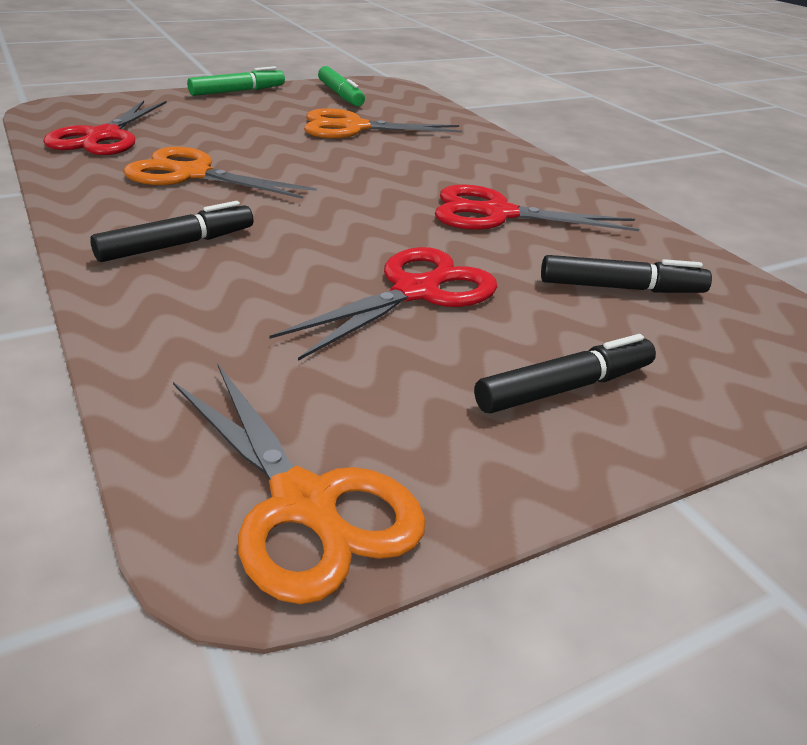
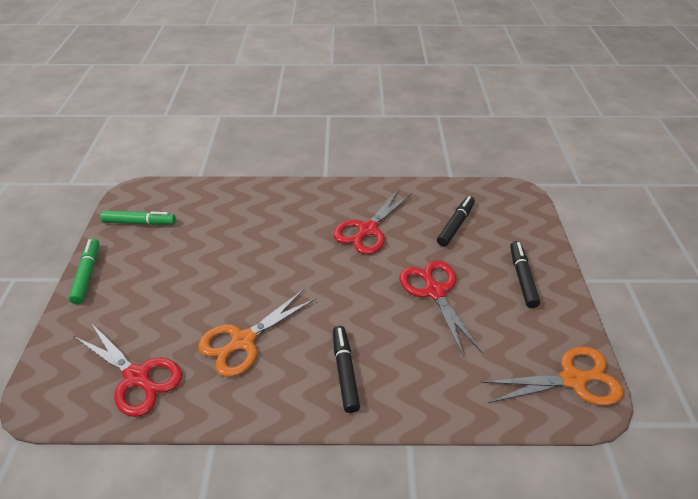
camera: 60 degrees left, 10 degrees up
(354, 128) = (210, 239): orange scissors -> none

